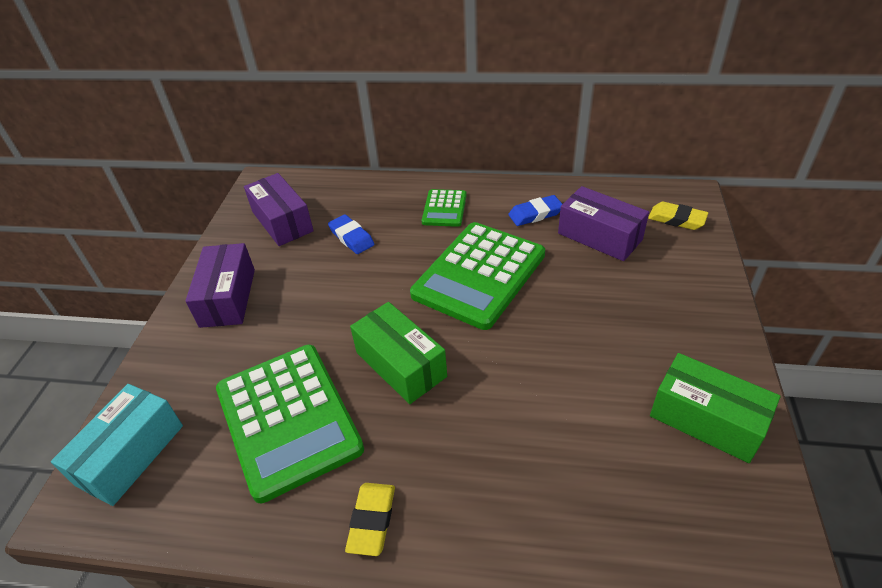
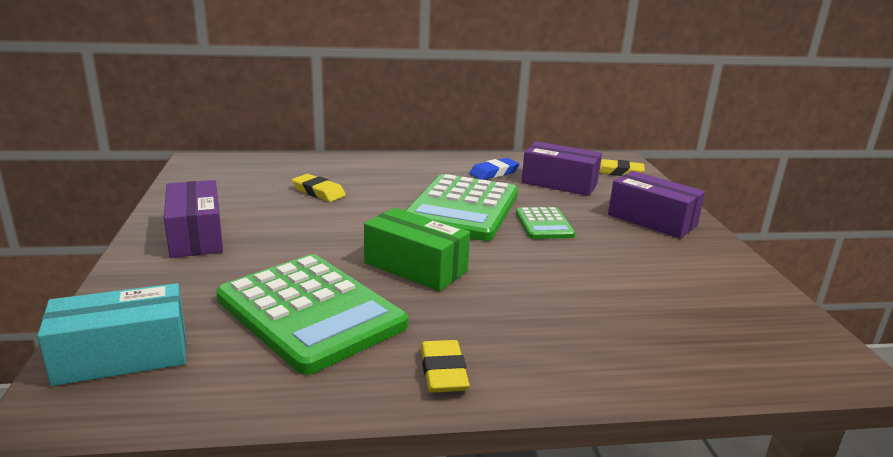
camera: 20 degrees left, 20 degrees down
(130, 454) = (122, 356): turquoise box -> turquoise box turned 60 degrees clockwise
(282, 221) = (236, 185): purple box -> purple box (652, 220)
(351, 237) = (318, 192): blue eraser -> yellow eraser
(444, 208) = (405, 172): green calculator -> green calculator (544, 224)
(706, 419) = (716, 278): green box -> none

